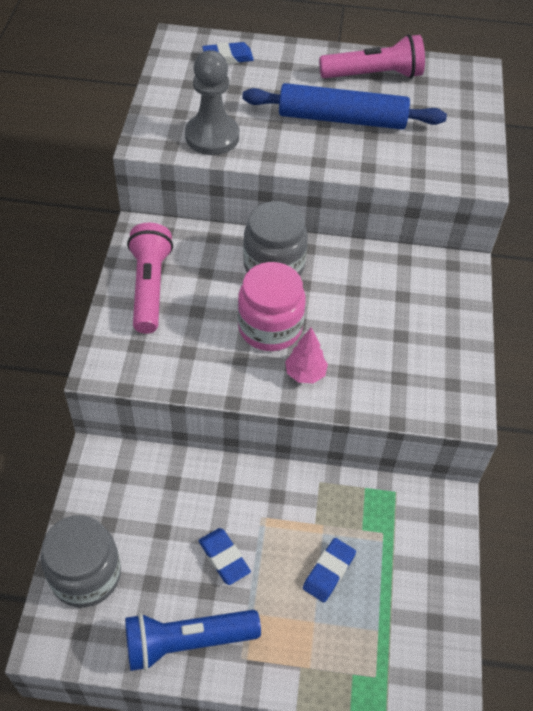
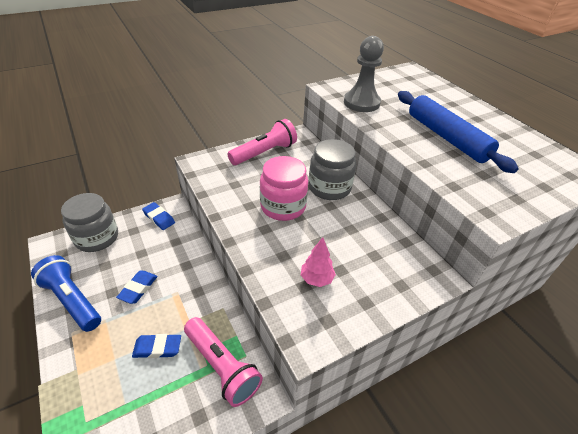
camera: 55 degrees right, 10 degrees down
(228, 57) = (425, 85): blue eraser -> blue eraser (159, 218)
(305, 374) = (263, 237): pink tree -> pink tree (316, 279)
(373, 75) = (503, 134): pink flashlight -> pink flashlight (222, 366)

